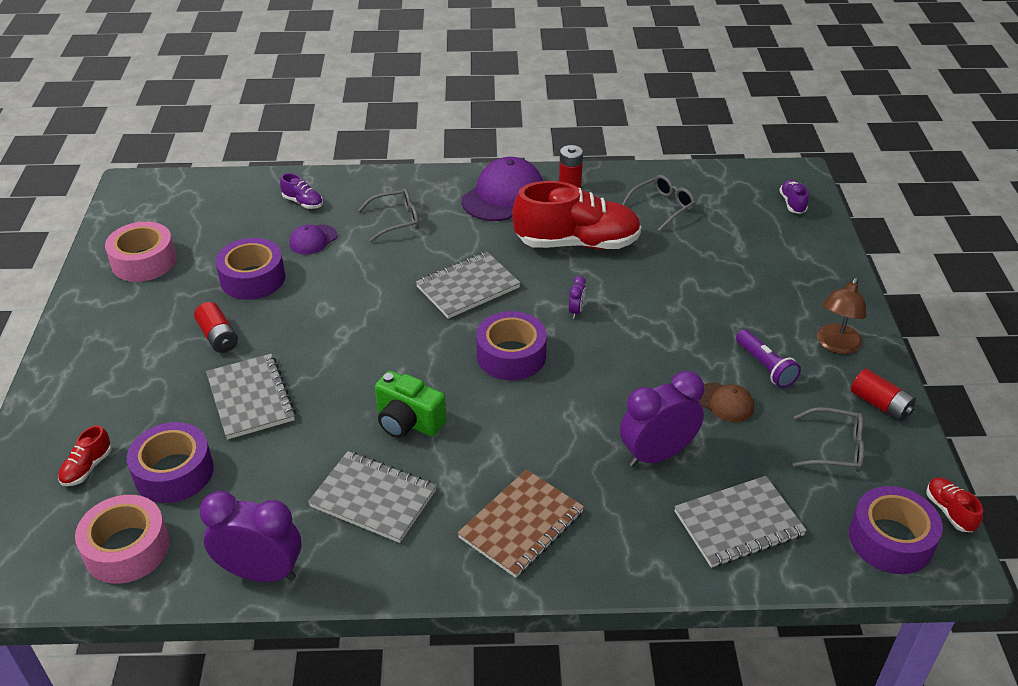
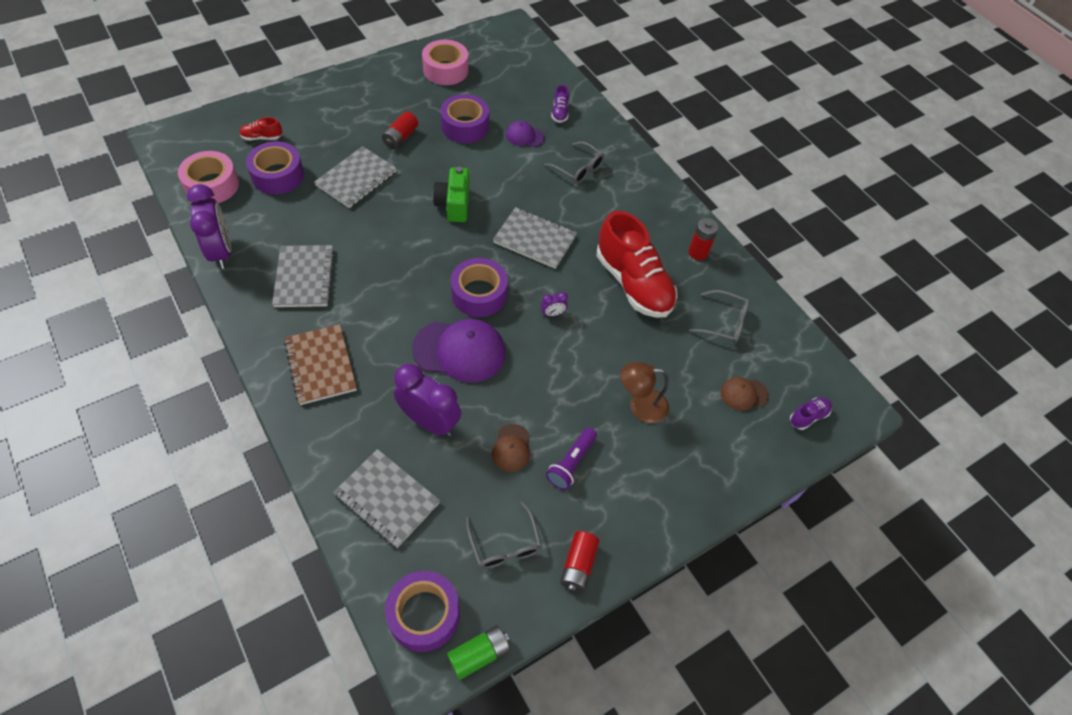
camera: 55 degrees right, 15 degrees up
(408, 422) = (381, 265): green camera -> green camera (454, 205)
(503, 195) = (656, 215): purple cap -> purple cap (459, 351)
(521, 525) = (321, 365): brown notebook -> brown notebook turned 60 degrees clockwise
(748, 229) = (744, 394): none -> brown cap
(836, 345) = (633, 509): brown lamp -> brown lamp (640, 406)
(949, 511) = (479, 654): red shoe -> green battery

